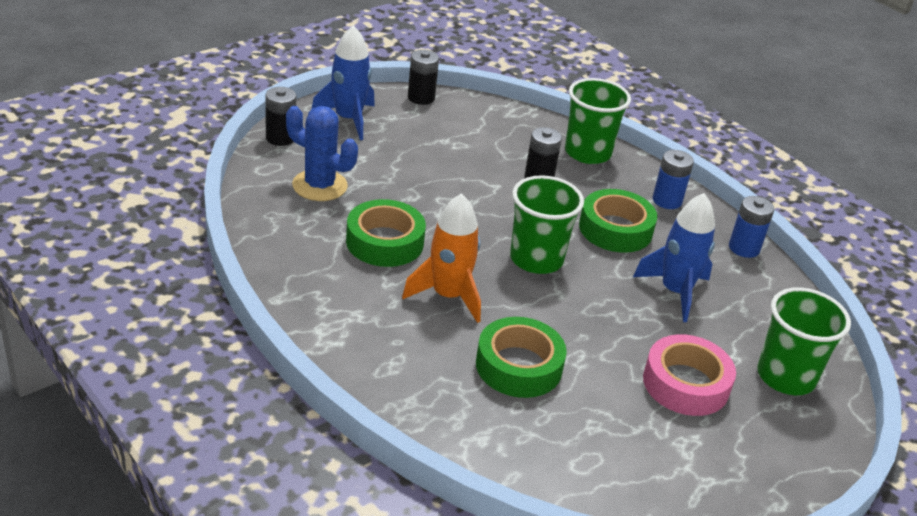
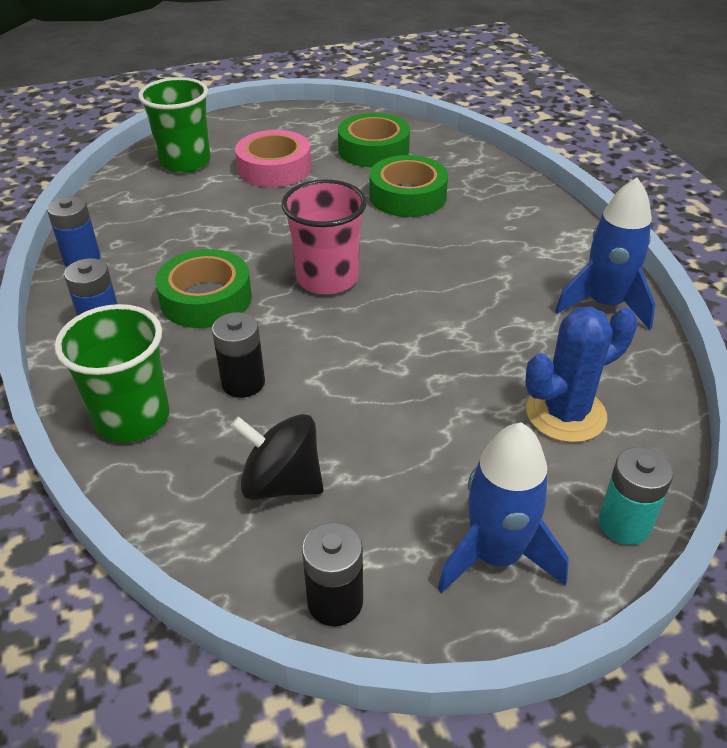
camera: 155 degrees left, 5 degrees up
(280, 138) = (624, 524): black battery -> turquoise battery
(319, 186) = (565, 414): blue cactus -> blue cactus turned 75 degrees counterclockwise
(384, 242) = (495, 321): green tape -> green tape (373, 150)
(448, 296) = (445, 256): orange rocket -> none
(477, 134) = (281, 483): none -> black spinning top
(536, 259) = (327, 278): green cup -> pink cup
(675, 292) = (208, 230): blue rocket -> blue rocket (604, 304)

